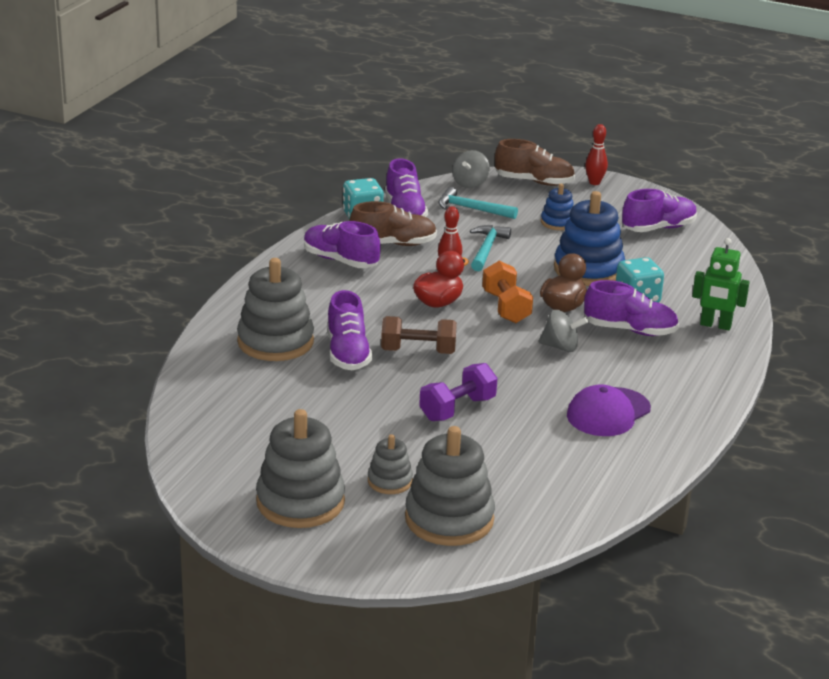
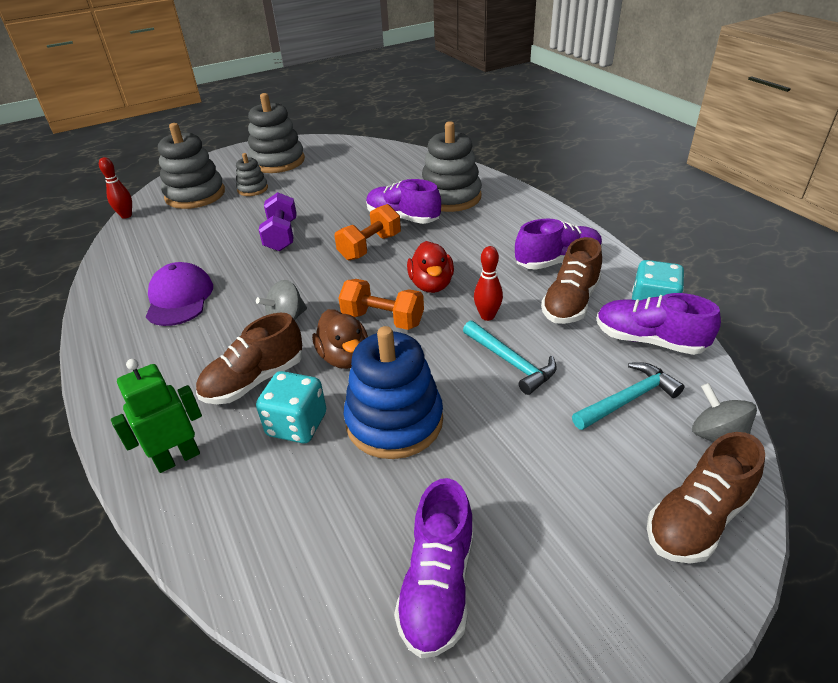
camera: 130 degrees right, 10 degrees up
(418, 351) = (370, 247): brown dumbbell -> orange dumbbell
(558, 222) = (537, 465): blue stacking toy -> none
(594, 182) = (662, 611): red bowling pin -> red bowling pin (126, 215)
(630, 330) = (254, 380): purple shoe -> brown shoe

